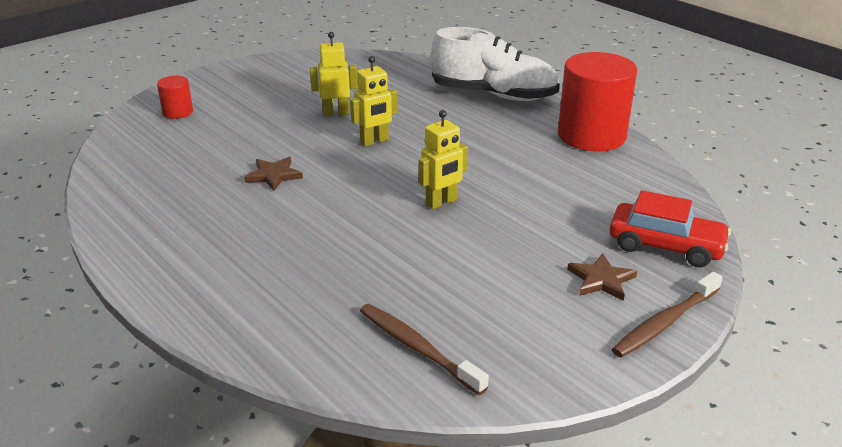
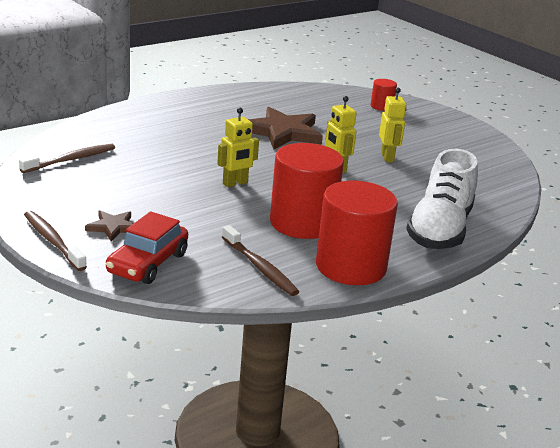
camera: 90 degrees right, 5 degrees down
(274, 175) = (283, 132): brown star -> brown star, size x1.98
(441, 202) = (235, 183): yellow robot -> yellow robot turned 90 degrees counterclockwise
(519, 159) = (302, 223): none -> red cylinder
(625, 180) = (260, 267): none -> brown toothbrush

